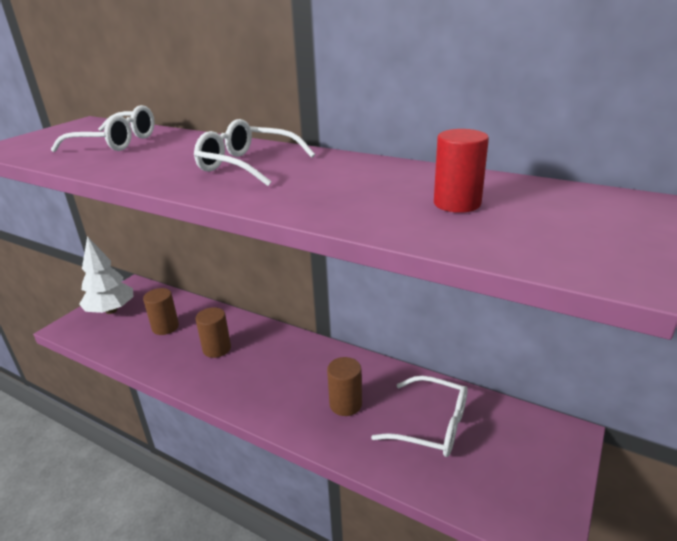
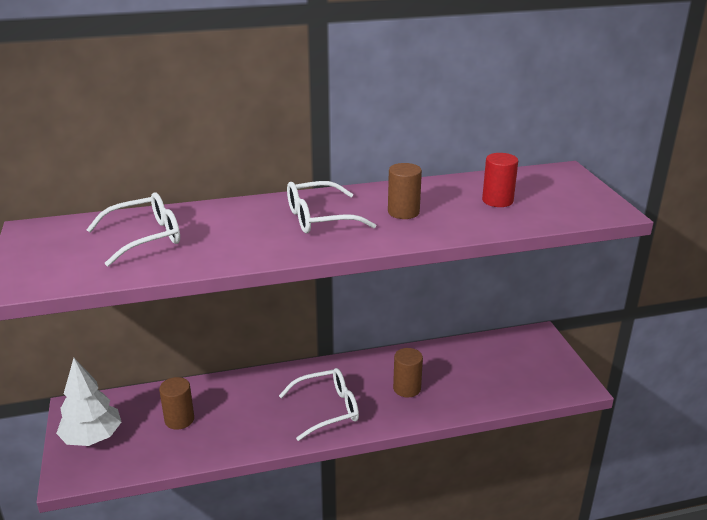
camera: 45 degrees left, 0 degrees up
(217, 349) = (257, 409): brown cylinder -> brown cylinder (403, 212)
(431, 425) = (470, 370): white glasses -> white glasses (327, 409)

